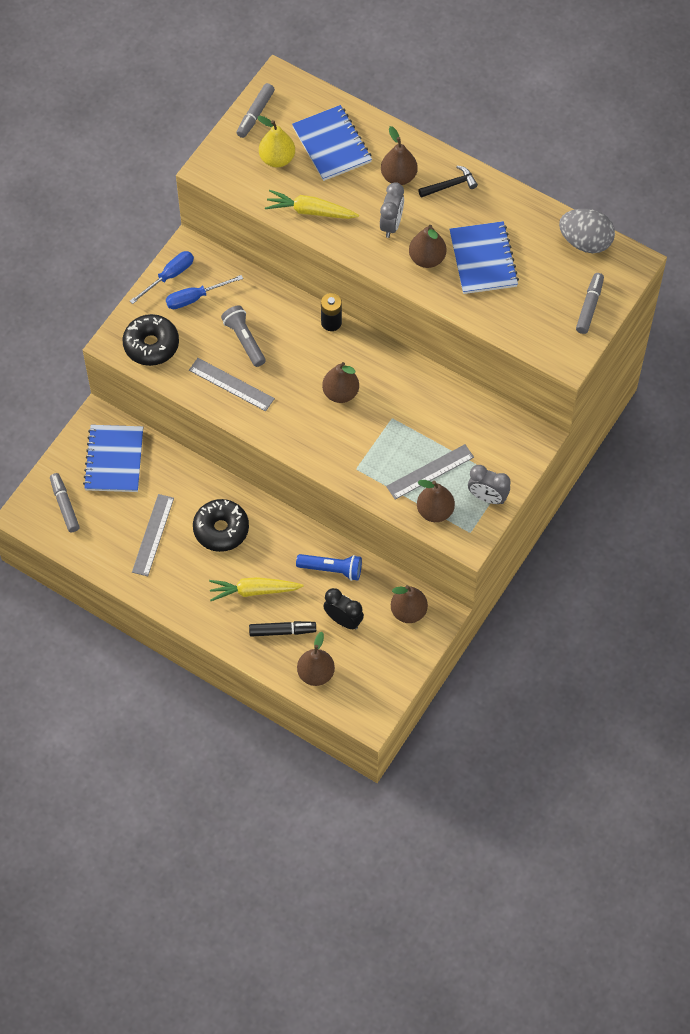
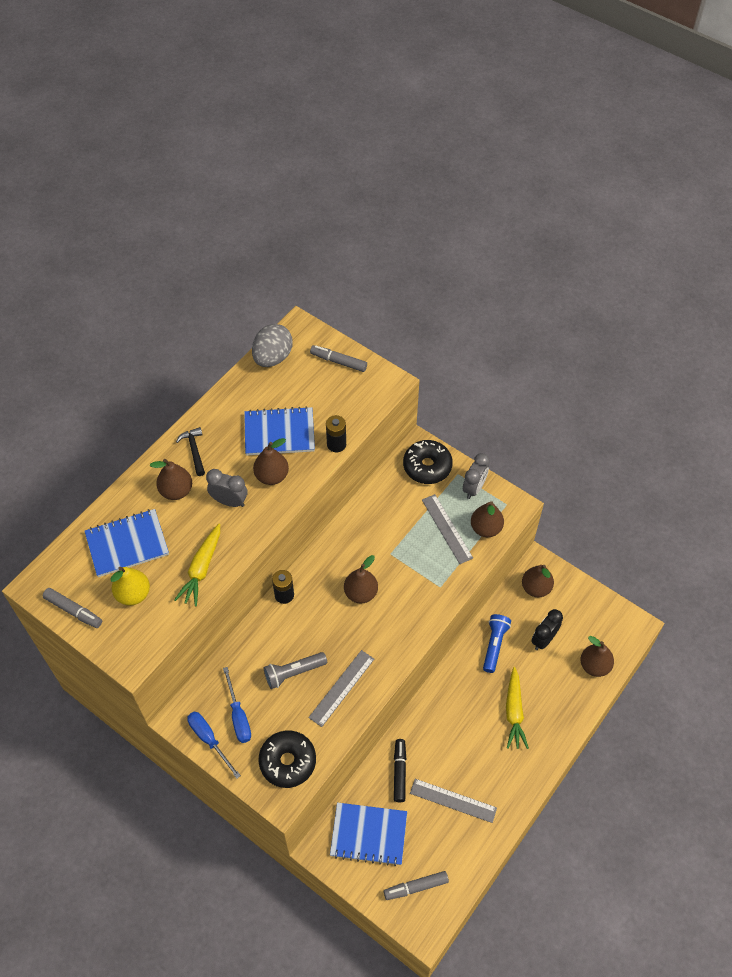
camera: 85 degrees left, 5 degrees down
(221, 529) = (450, 737): black donut -> black donut (427, 466)
(282, 631) = (554, 690): black marker -> black marker (399, 772)
(475, 314) = (336, 444): none -> black battery

